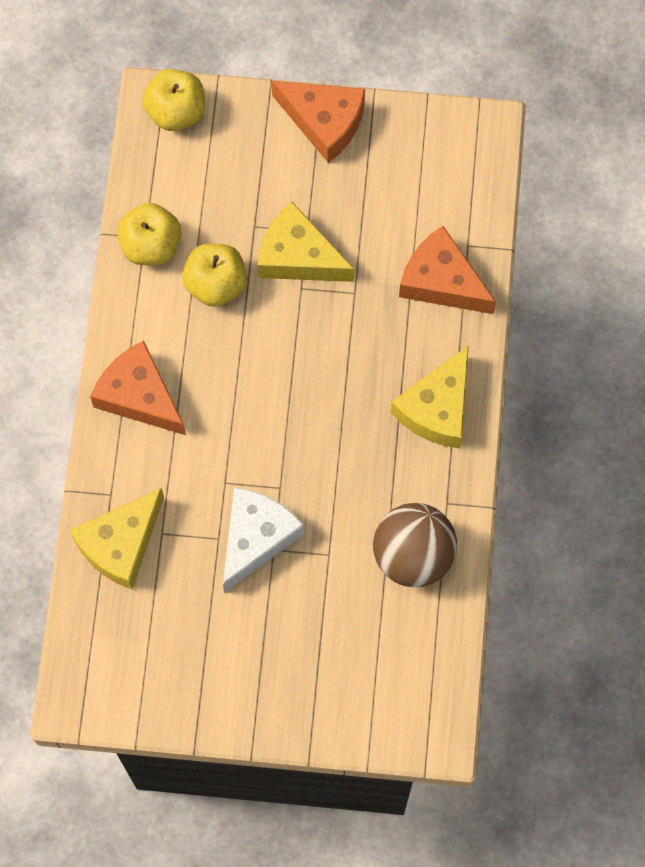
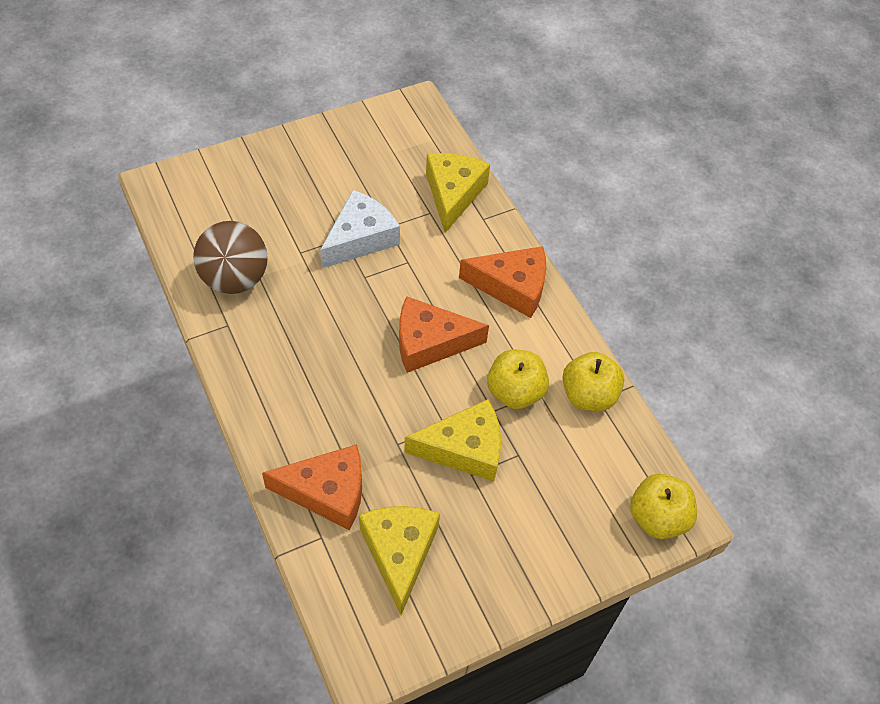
camera: 145 degrees right, 15 degrees down
(256, 538) = (360, 238): white cheese -> white cheese turned 135 degrees counterclockwise
(324, 122) = (524, 582): orange cheese -> orange cheese (430, 342)
(437, 408) = (273, 388): yellow cheese -> yellow cheese (399, 553)

